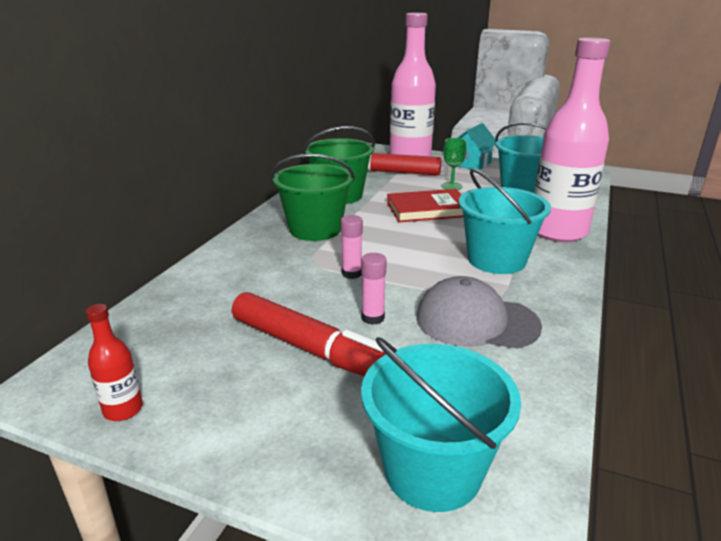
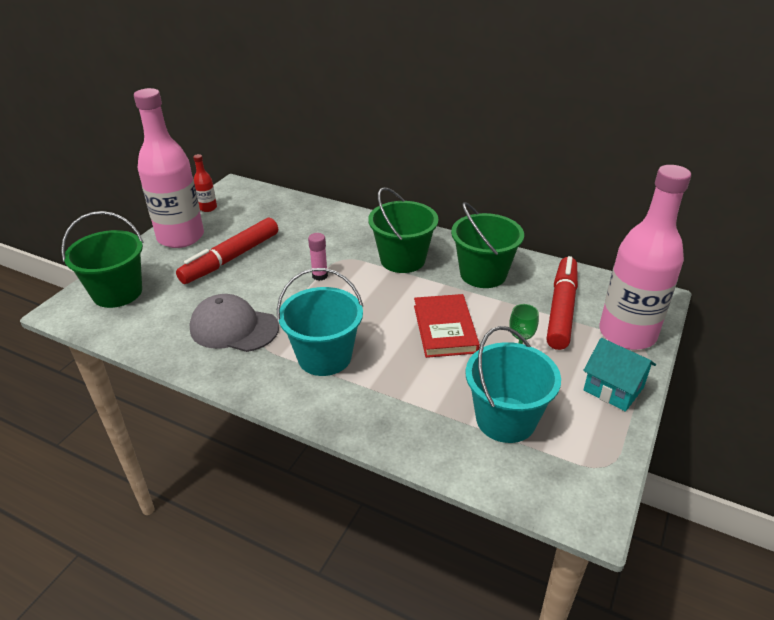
camera: 95 degrees right, 10 degrees up
(373, 318) = (256, 282): pink glue stick -> none
(433, 470) = (117, 292): turquoise bucket -> green bucket
(476, 321) = (234, 328): grey cap -> grey cap turned 90 degrees counterclockwise
(558, 231) = (379, 418): pink bottle -> pink bottle (181, 237)

